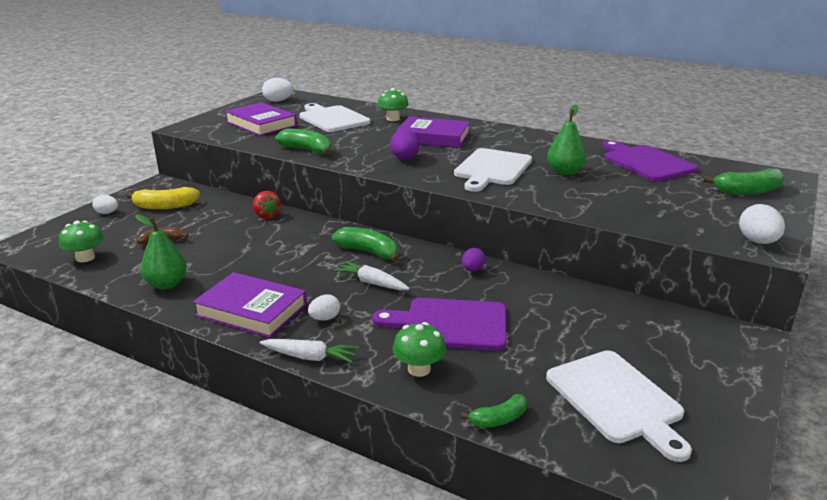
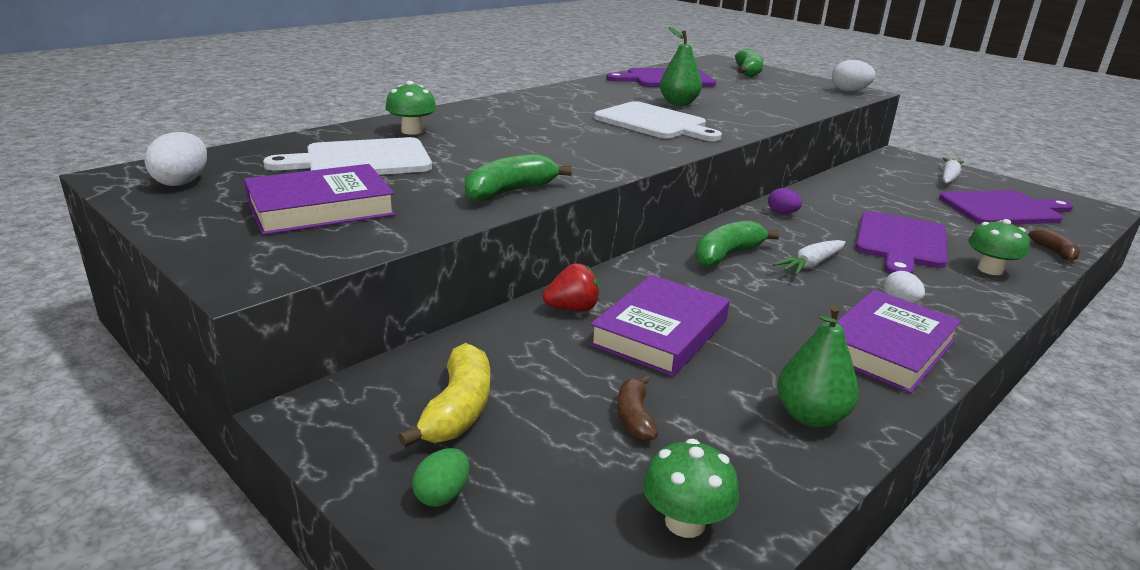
camera: 75 degrees left, 0 degrees up
(107, 213) = (442, 495): white egg -> green egg
(310, 357) = (989, 321): white carrot -> white carrot (948, 177)
(404, 159) = (593, 149): purple egg -> none
(433, 137) = (519, 126): purple book -> purple book (660, 332)
(499, 419) = (1054, 252): green banana -> brown banana
(617, 399) = (1003, 209): white cutting board -> purple cutting board

